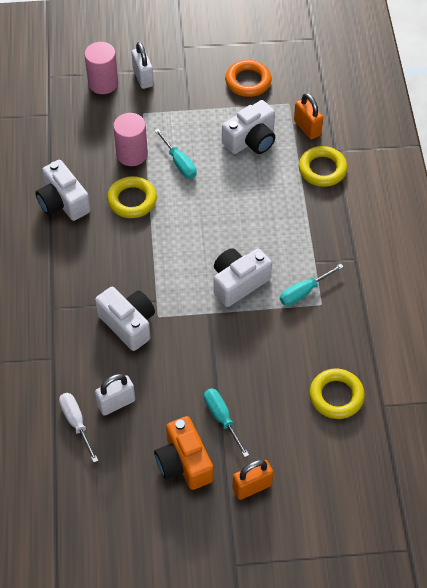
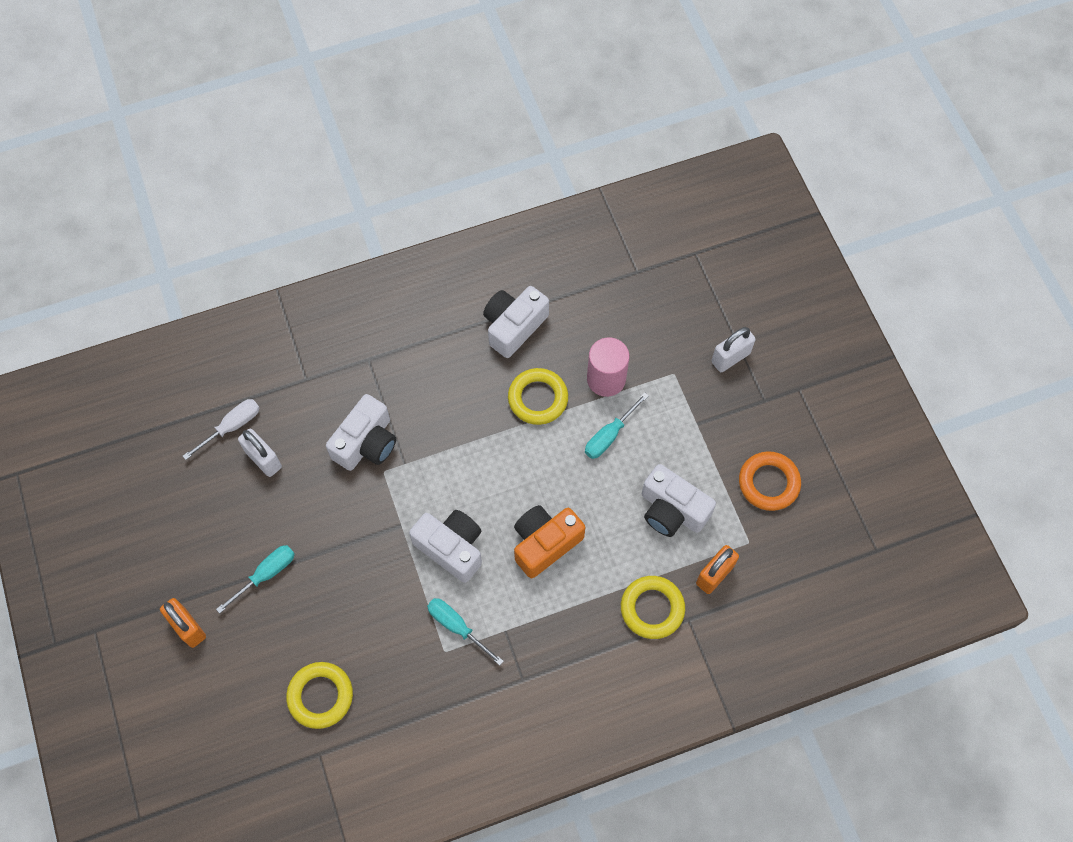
camera: 75 degrees right, 10 degrees up
(103, 83) = (705, 316): pink cylinder -> none
(184, 462) = (204, 548): orange camera -> orange camera (545, 543)

